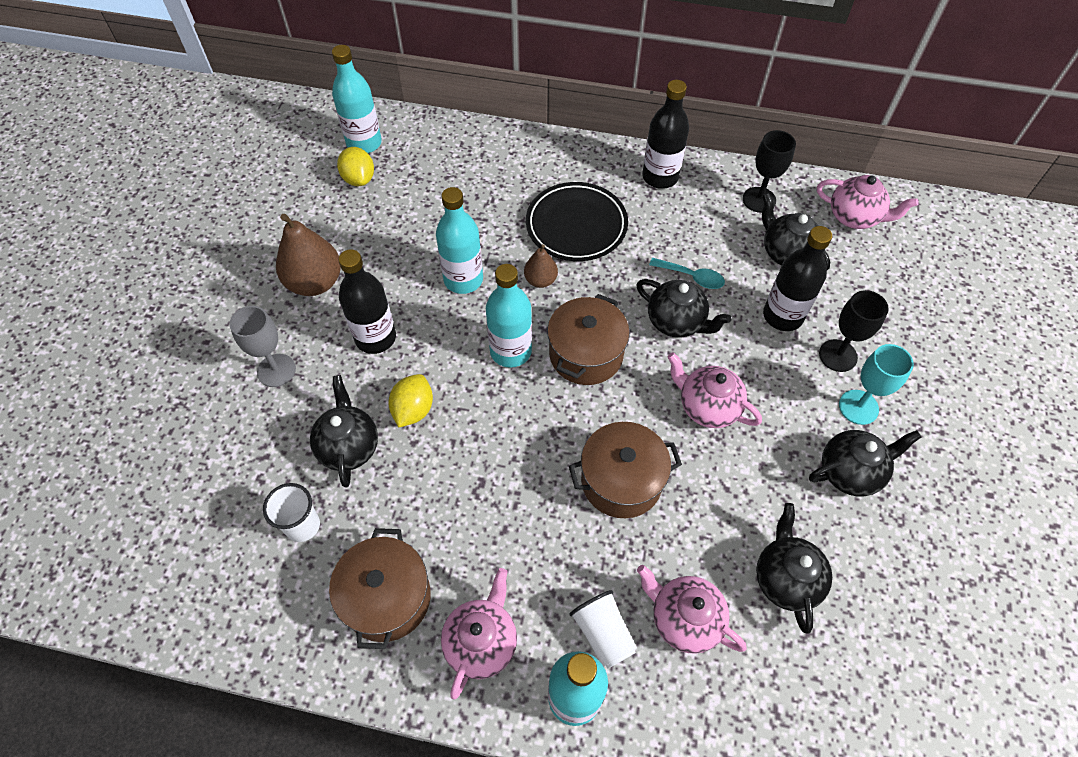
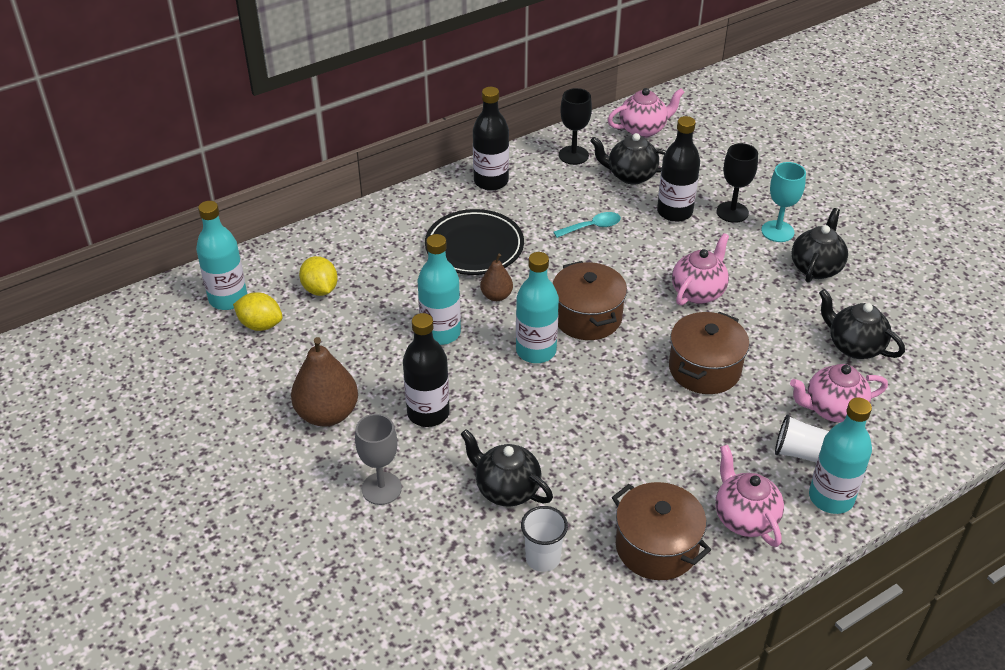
camera: 45 degrees left, 15 degrees down
(413, 410) = (519, 433): yellow lemon -> yellow lemon (320, 289)
(676, 322) = (617, 259): black teapot -> none
(707, 407) = (698, 292): pink teapot -> pink teapot turned 135 degrees clockwise

